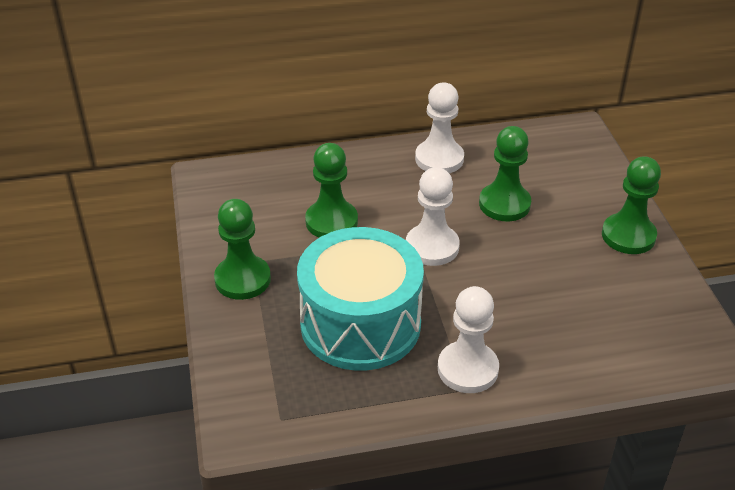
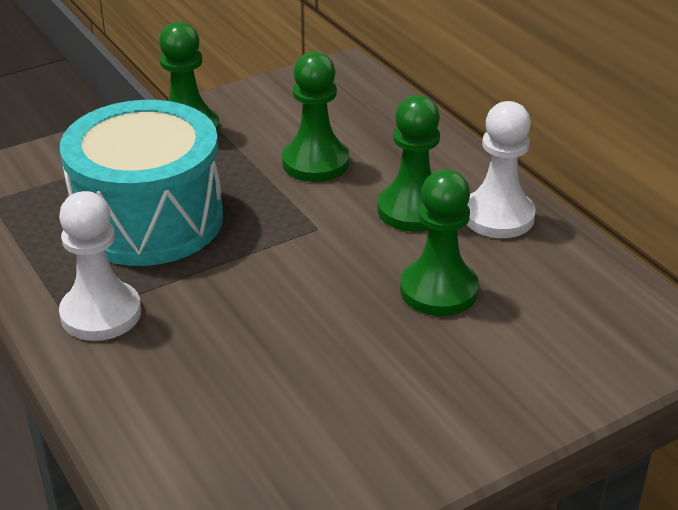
camera: 70 degrees right, 5 degrees down
(432, 247) = (311, 245): white pawn -> none
(628, 236) = (445, 427): green pawn -> green pawn (412, 210)

